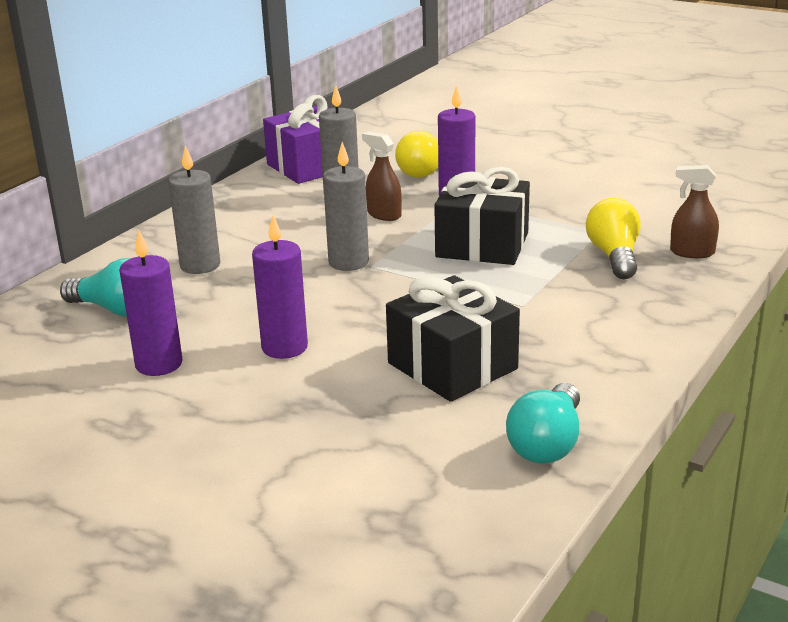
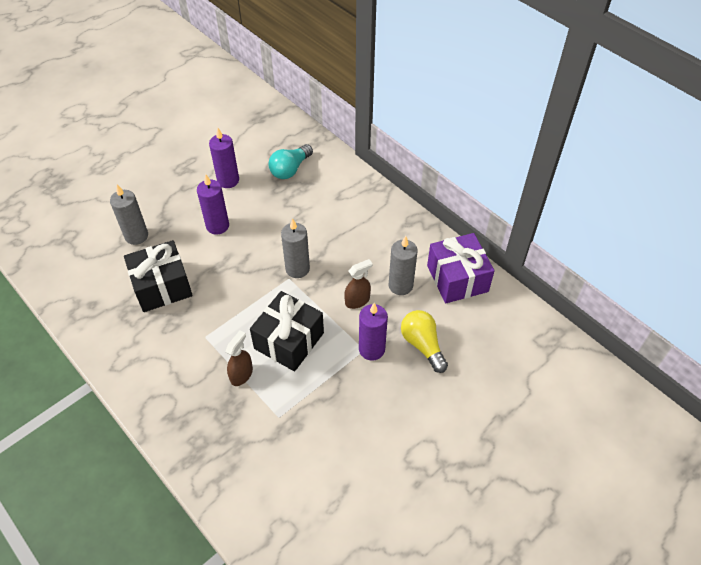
camera: 105 degrees right, 25 degrees up
(200, 265) = (325, 204): grey candle -> grey candle (136, 236)
(547, 443) = (79, 303): turquoise light bulb -> none
(614, 256) = (238, 408): yellow light bulb -> none
(692, 252) = (220, 458): brown spray bottle -> brown spray bottle (241, 374)

